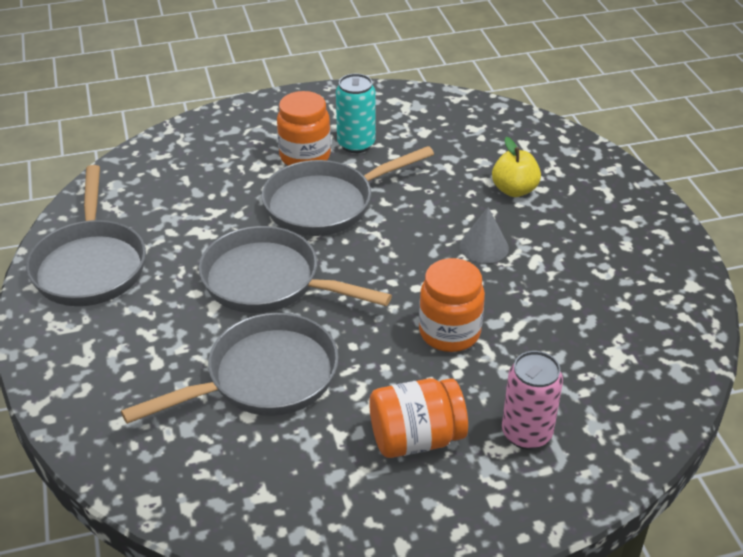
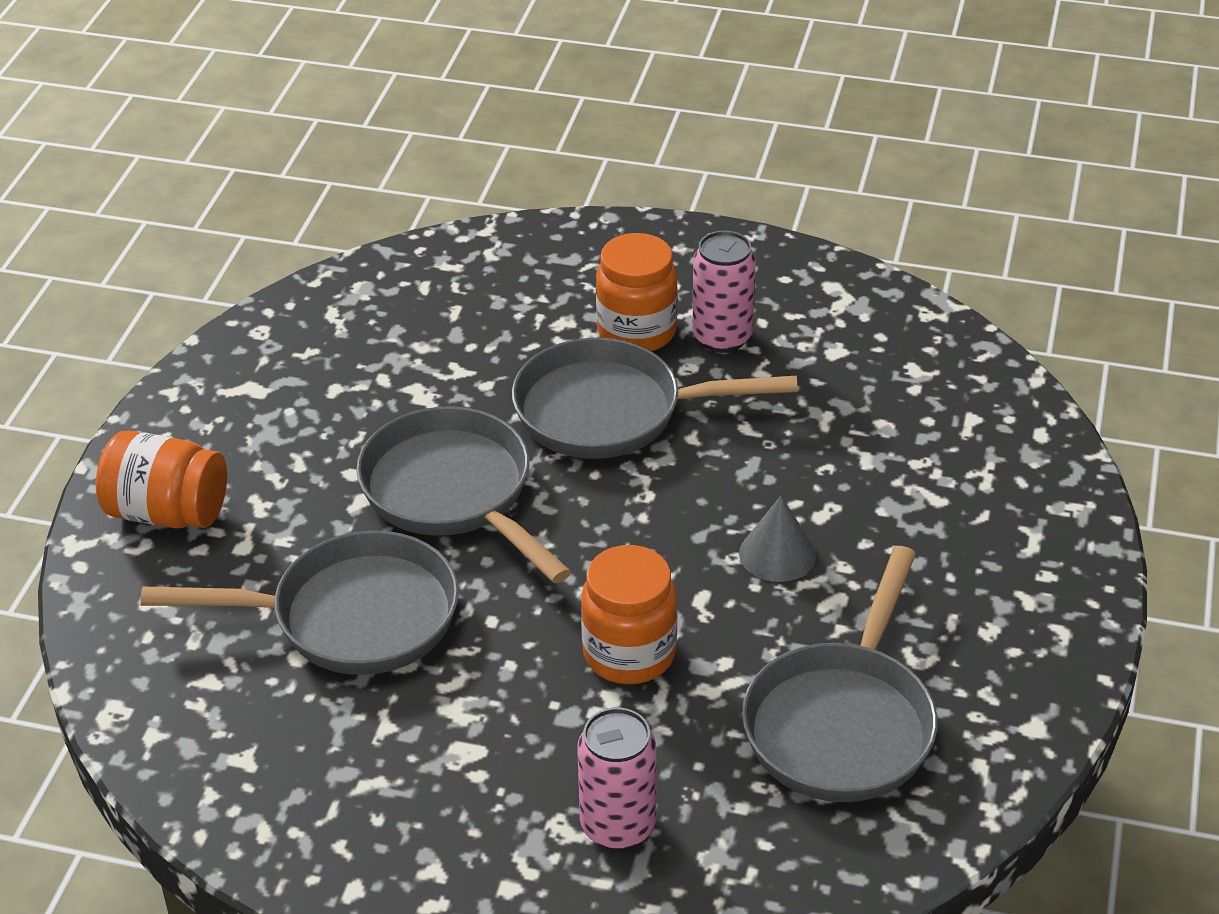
camera: 30 degrees right, 0 degrees up
(90, 265) = (256, 389): grey pan -> grey pan (842, 723)
(356, 144) = (722, 337): turquoise can -> pink can
(416, 438) = (474, 771): orange jar -> orange jar (167, 512)
(514, 190) = (893, 487): yellow apple -> none

